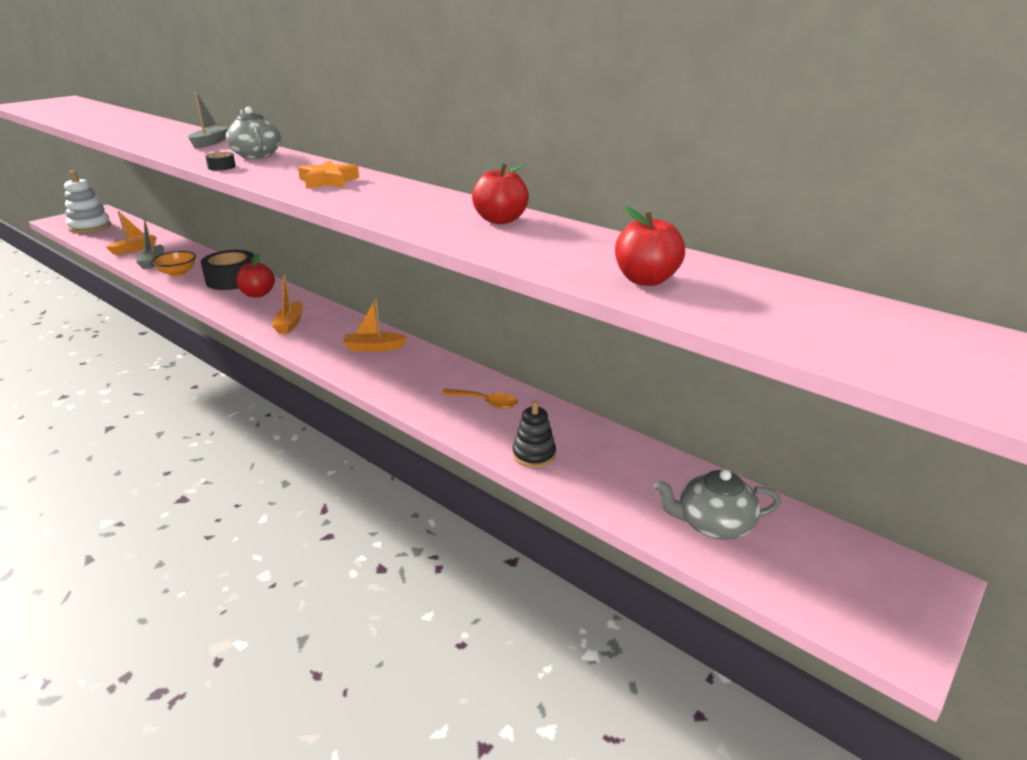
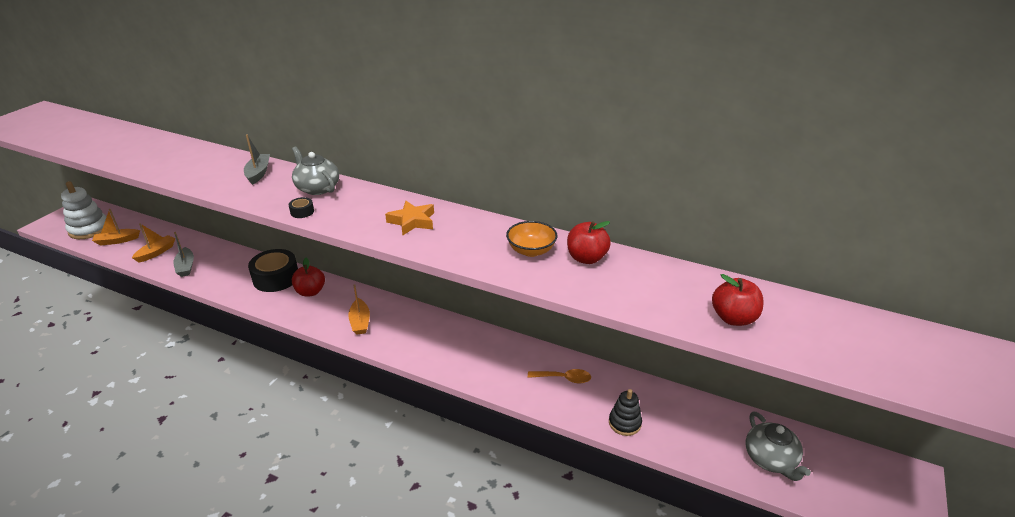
camera: 15 degrees left, 5 degrees up
(177, 273) = (219, 277): orange bowl -> orange bowl (531, 250)
(374, 348) = (446, 337): orange boat -> orange boat (117, 241)
(713, 524) = (770, 459): grey teapot -> grey teapot turned 90 degrees counterclockwise

